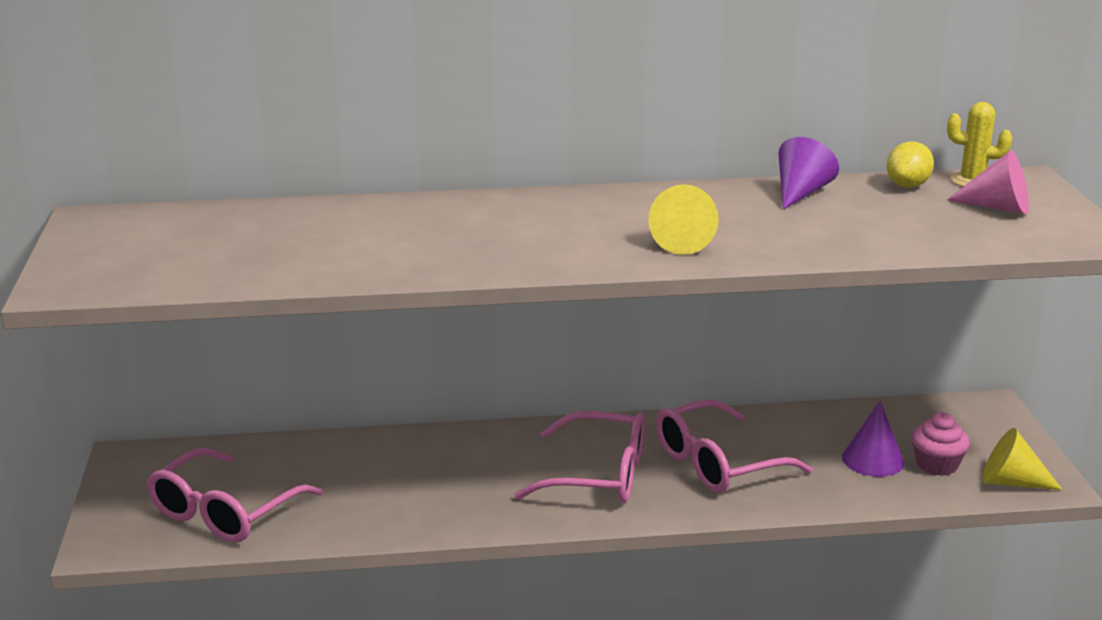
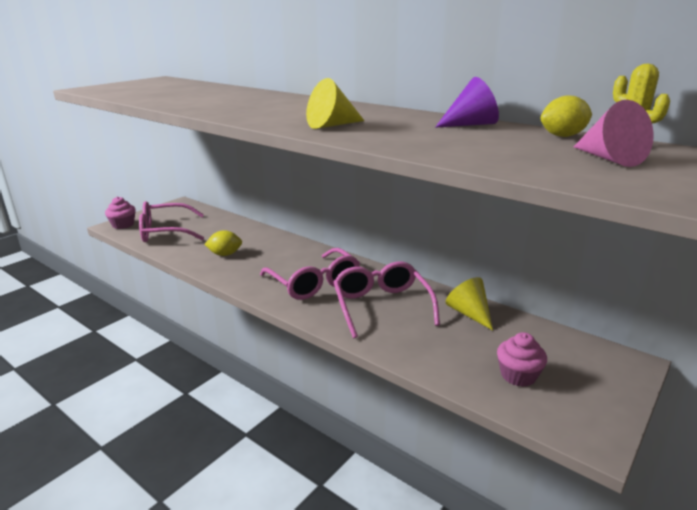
camera: 45 degrees right, 0 degrees up
(115, 538) = (123, 225): none -> pink cupcake
(403, 498) = (225, 254): none -> yellow lemon
(719, 463) = (382, 306): pink glasses -> pink glasses turned 60 degrees clockwise
(873, 460) = (477, 350): purple cone -> none
(1011, 482) = (559, 417): yellow cone -> yellow cone (469, 313)

